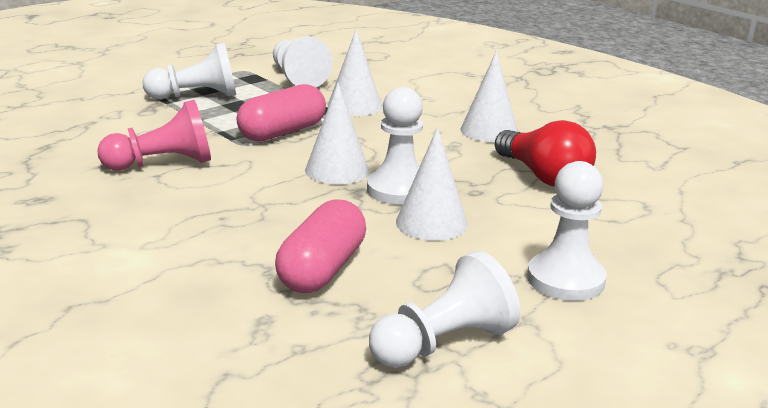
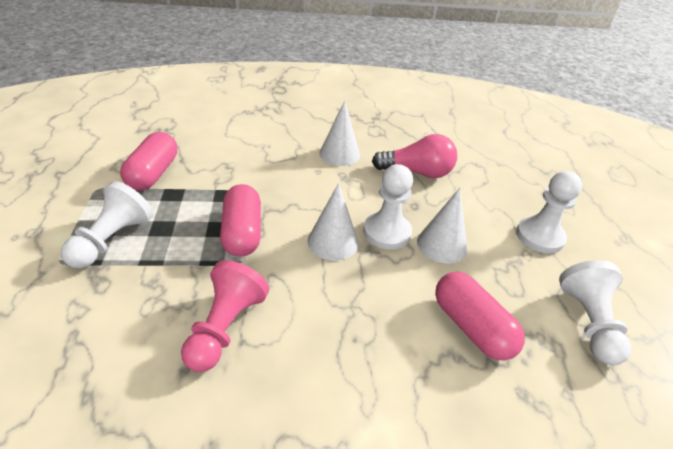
camera: 55 degrees left, 15 degrees up
(297, 78) = (153, 174): white pawn -> pink capsule
(354, 105) = (238, 178): white cone -> none
(544, 176) = (417, 172): red light bulb -> pink light bulb

